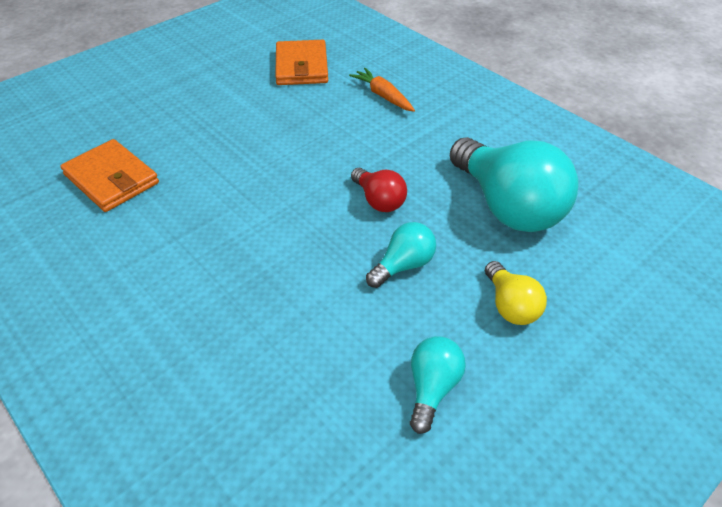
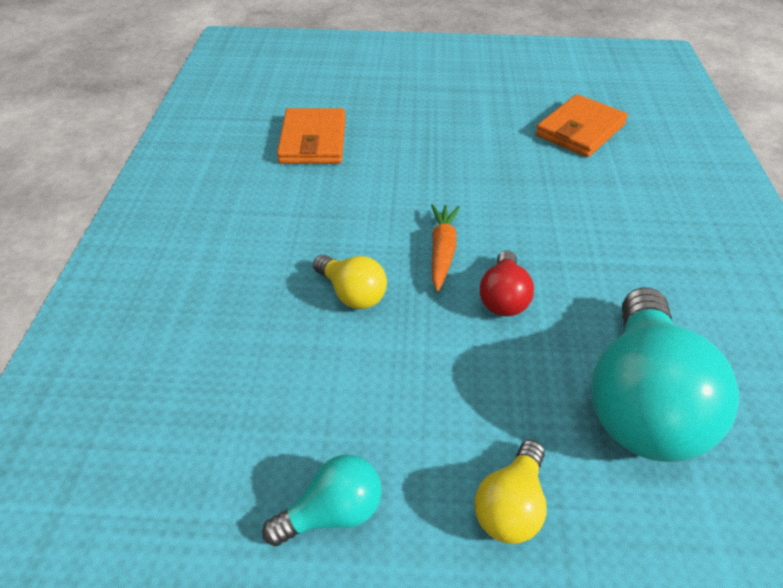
camera: 45 degrees right, 0 degrees up
(284, 263) = (352, 293): none -> yellow light bulb
(383, 96) = (633, 200): orange carrot -> orange carrot (442, 251)
(403, 265) = (450, 375): turquoise light bulb -> none

